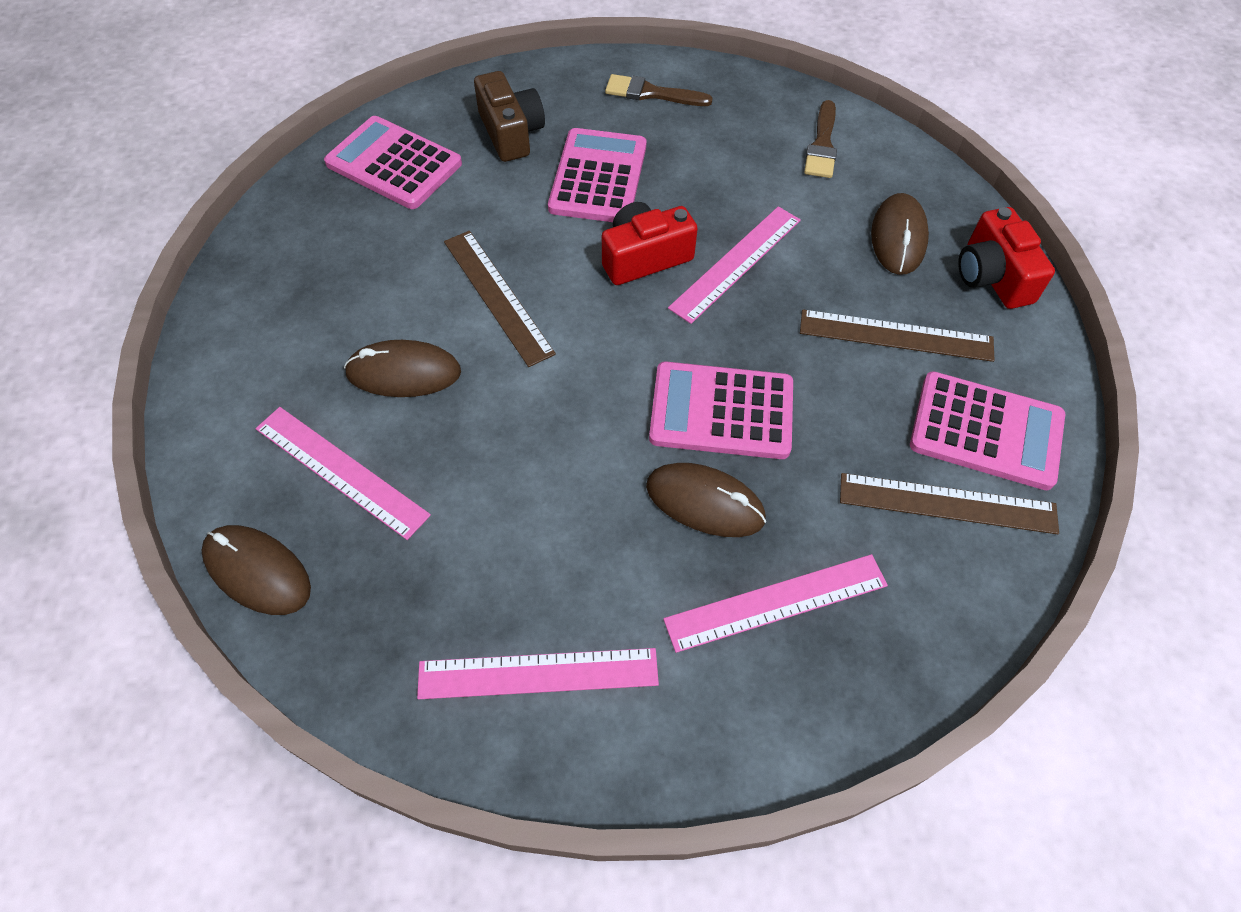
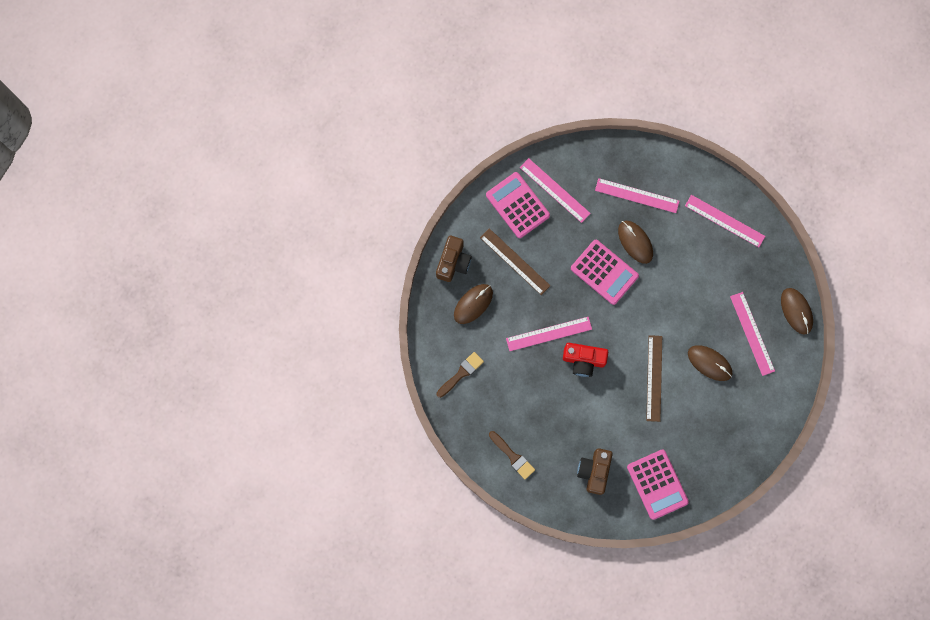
camera: 145 degrees left, 20 degrees up
(598, 177) = (573, 418): pink calculator -> none
(947, 504) = (555, 190): brown ruler -> pink ruler
(992, 276) = (453, 262): red camera -> brown camera

